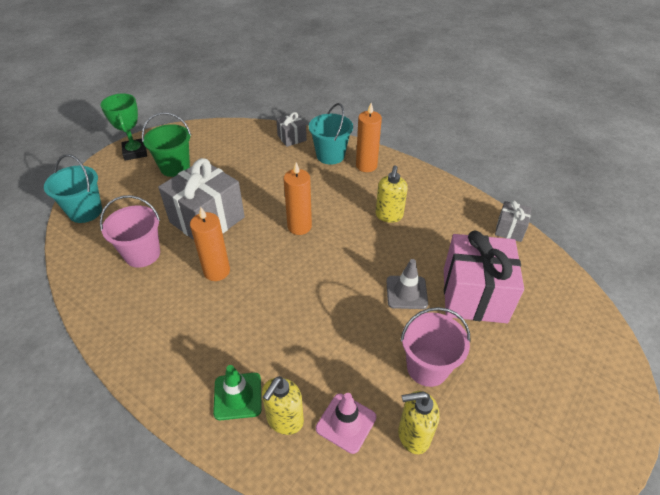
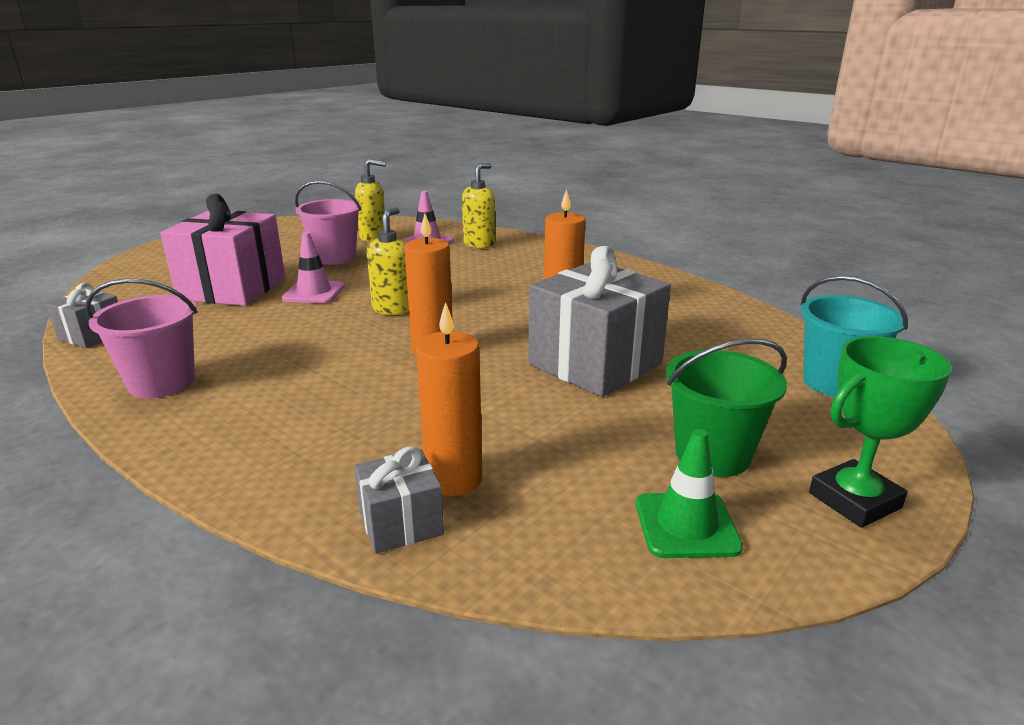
camera: 175 degrees left, 20 degrees down
(135, 152) = (854, 500): green trophy -> green trophy turned 75 degrees clockwise
(142, 254) = (681, 332): pink bucket -> pink bucket (162, 383)
(238, 396) = (521, 252): green traffic cone -> green traffic cone (686, 525)
(330, 155) = (314, 466): turquoise bucket -> none
(366, 166) = (242, 438): orange candle -> orange candle (453, 479)
(389, 216) = (270, 357): yellow soap dispenser -> yellow soap dispenser (393, 309)
(406, 292) = (314, 292): grey traffic cone -> pink traffic cone

